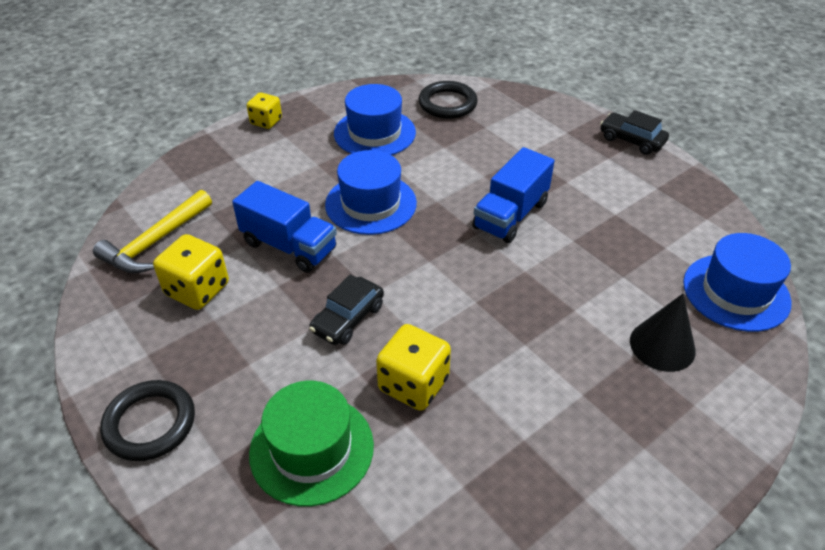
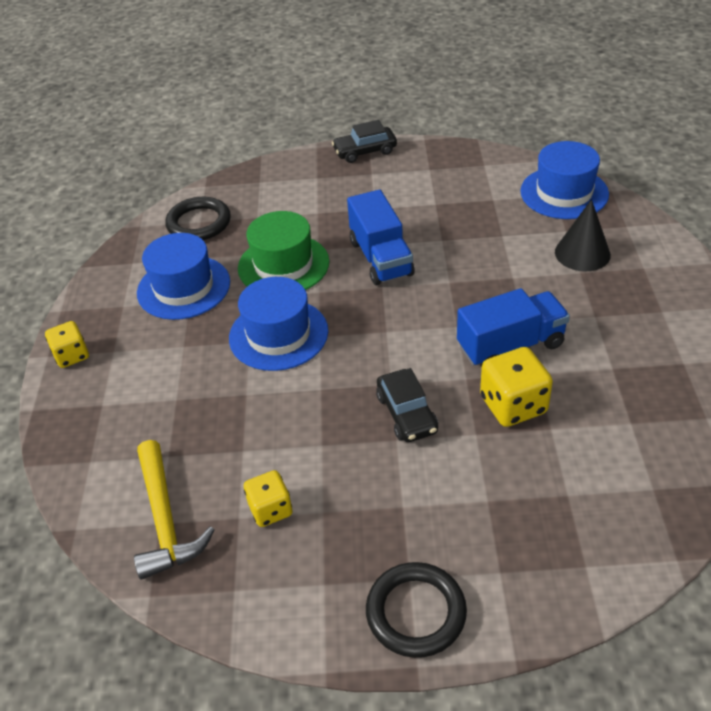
camera: 50 degrees left, 0 degrees up
(197, 290) = (270, 509): yellow dice -> yellow dice, size x0.65
(289, 246) = (277, 415): blue truck -> blue truck (510, 346)
(312, 449) = (532, 501): green hat -> green hat (283, 265)

